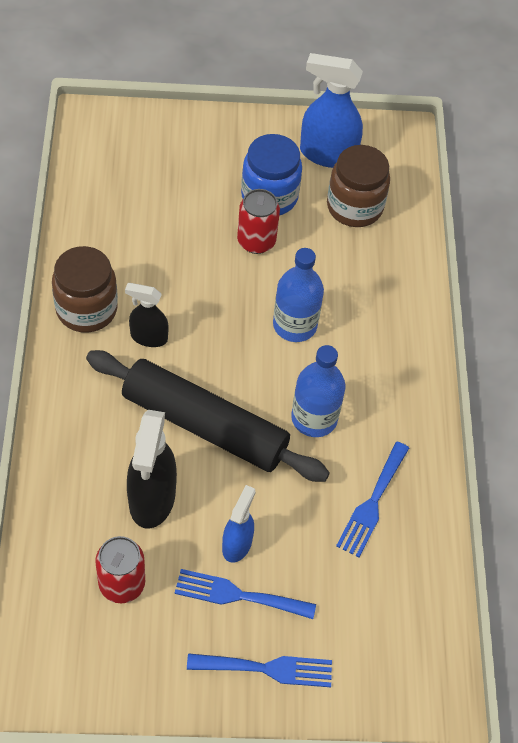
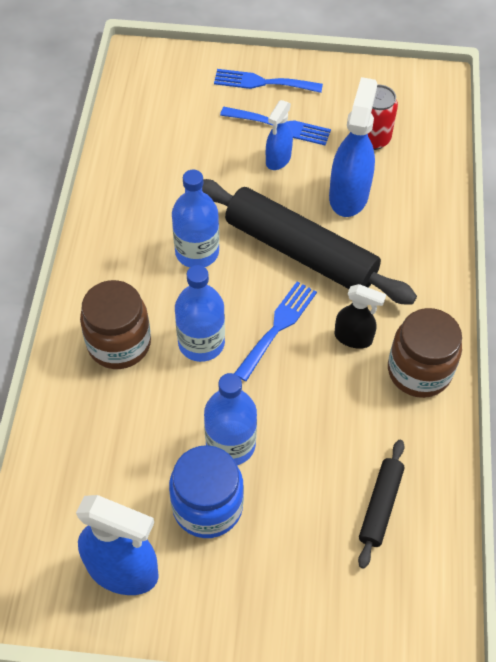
camera: 170 degrees left, 0 degrees up
(128, 202) = (380, 506): none -> black rolling pin
(152, 499) = (348, 195): black spray bottle -> blue spray bottle
(256, 241) = (230, 444): red can -> blue bottle
(354, 207) = (105, 486): brown jar -> brown jar (119, 343)
(372, 503) = (158, 181): blue fork -> blue fork (278, 327)

